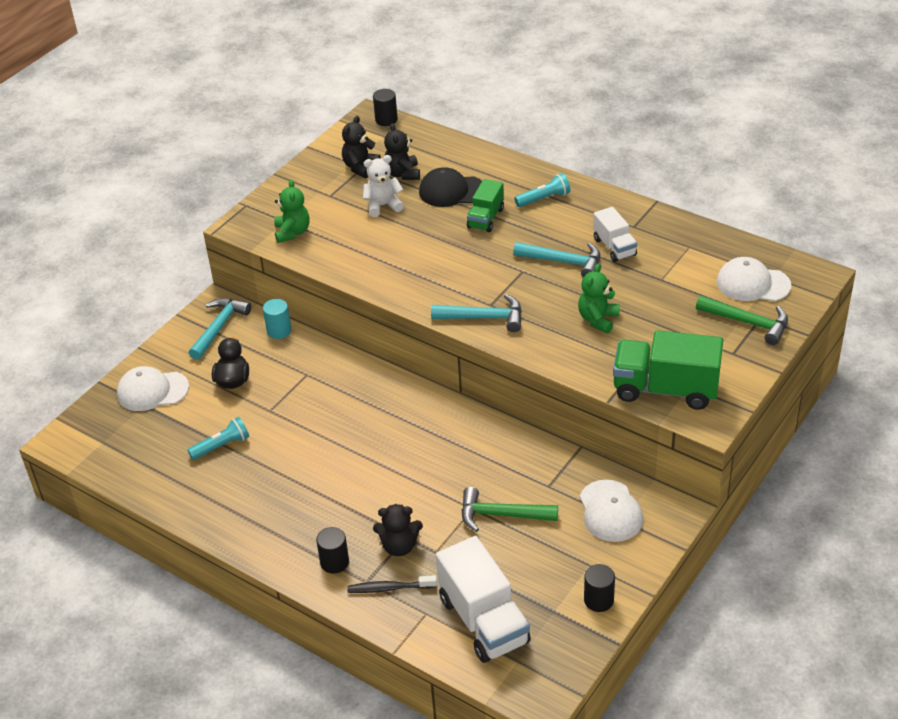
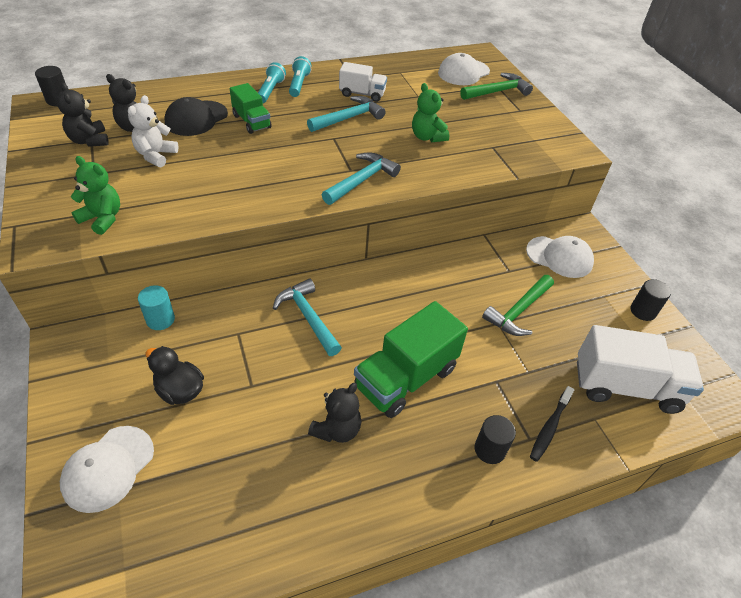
camera: 60 degrees left, 5 degrees up
(219, 328) = (96, 359): turquoise hammer -> turquoise hammer (308, 317)
(222, 446) = (256, 452): turquoise flashlight -> turquoise flashlight (299, 84)
(399, 546) = (505, 392): black teddy bear -> black teddy bear (337, 429)
(665, 389) = (529, 150): green truck -> green truck (406, 378)

